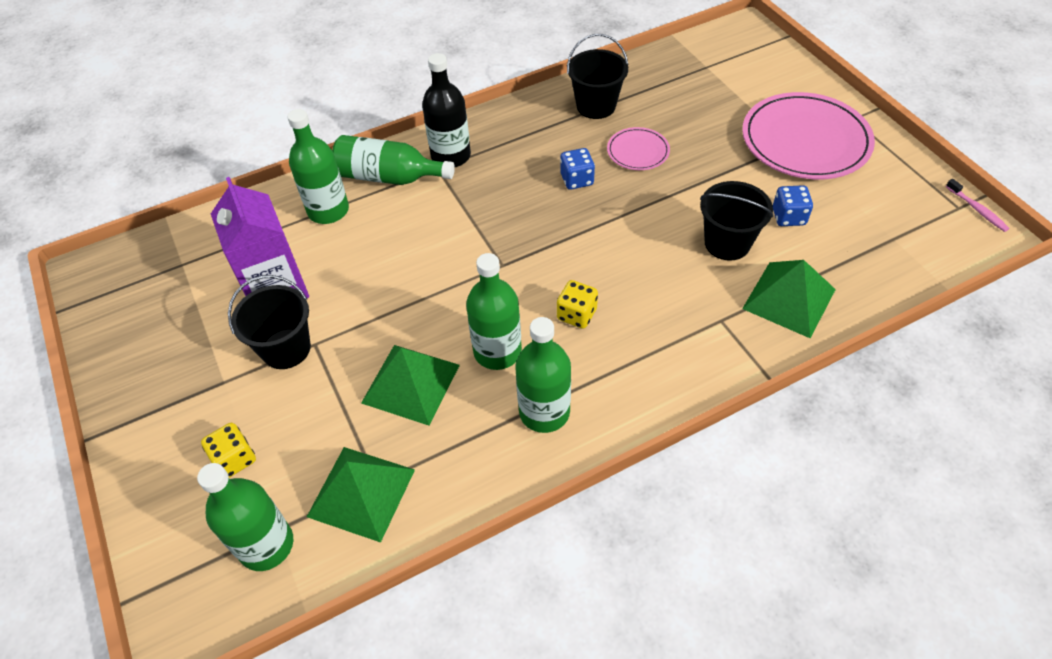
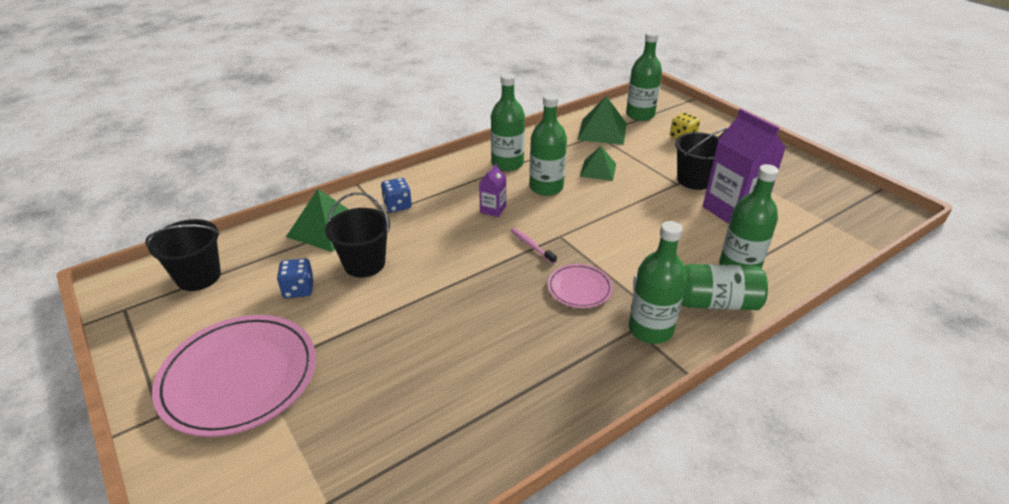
camera: 170 degrees right, 15 degrees down
(411, 383) = (598, 170): green pyramid -> green pyramid, size x0.66
(451, 156) = (650, 329): black bottle -> green bottle
(576, 314) = (493, 209): yellow dice -> purple carton
(577, 180) = (506, 312): blue dice -> blue dice (397, 205)
(596, 106) = (494, 412): black bucket -> black bucket (198, 276)
(638, 151) = (441, 349): pink plate -> pink plate (579, 288)
(977, 210) = (107, 308): pink toothbrush -> pink toothbrush (531, 246)

